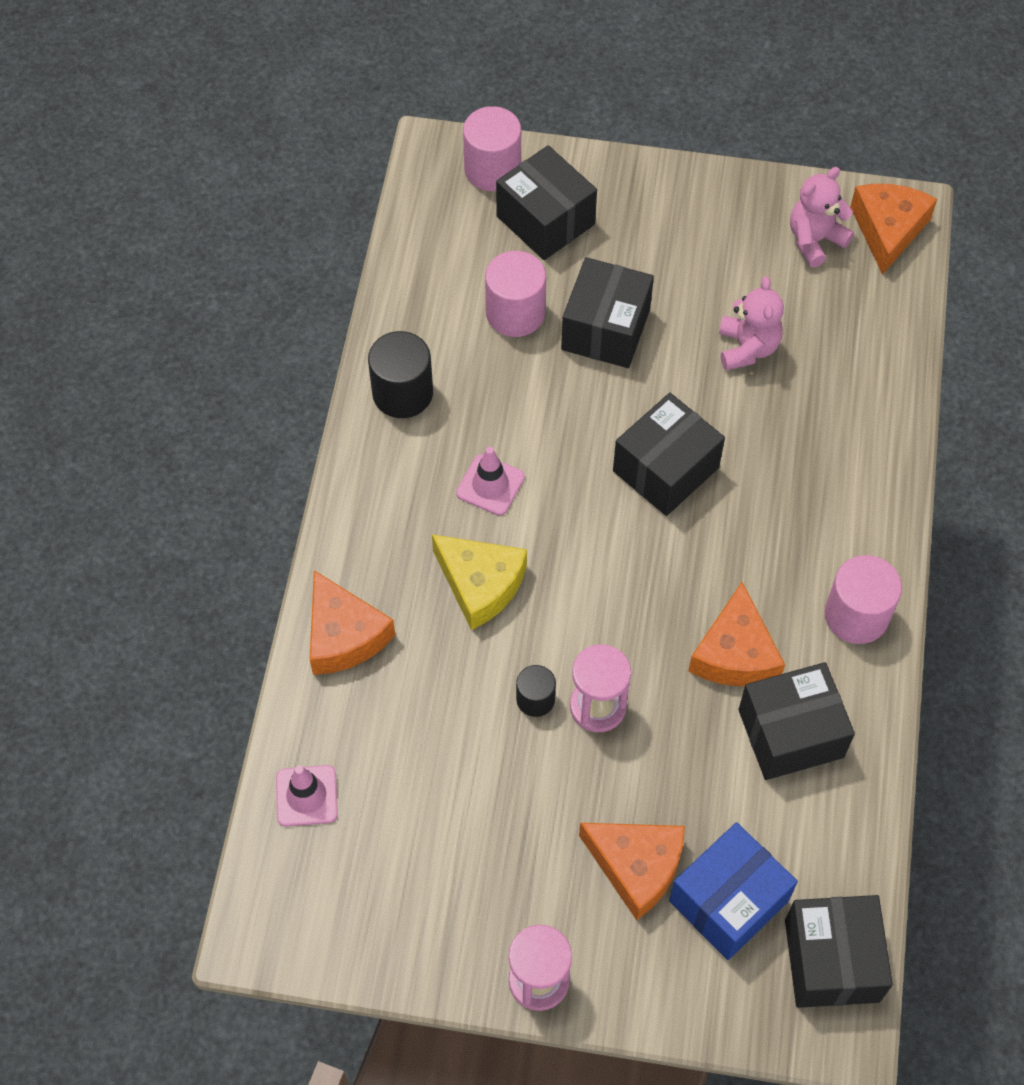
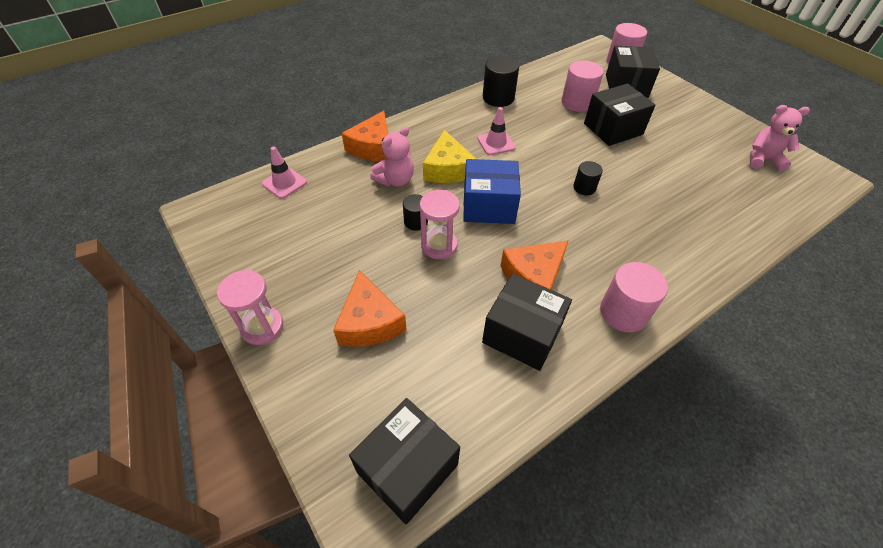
camera: 45 degrees right, 10 degrees down
(665, 469) = (584, 188): black box -> black cylinder
(728, 901) = (392, 380): blue box -> blue box (488, 206)
(747, 348) = (680, 173): pink teddy bear -> pink teddy bear (395, 180)
(888, 230) = (813, 178): orange cheese -> none

